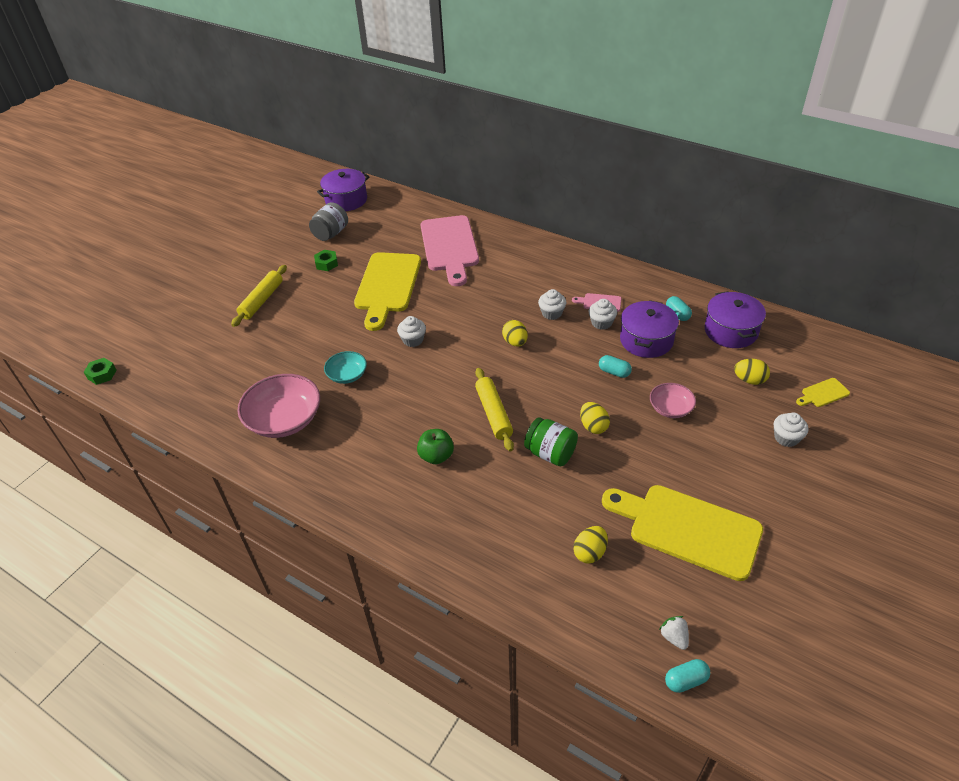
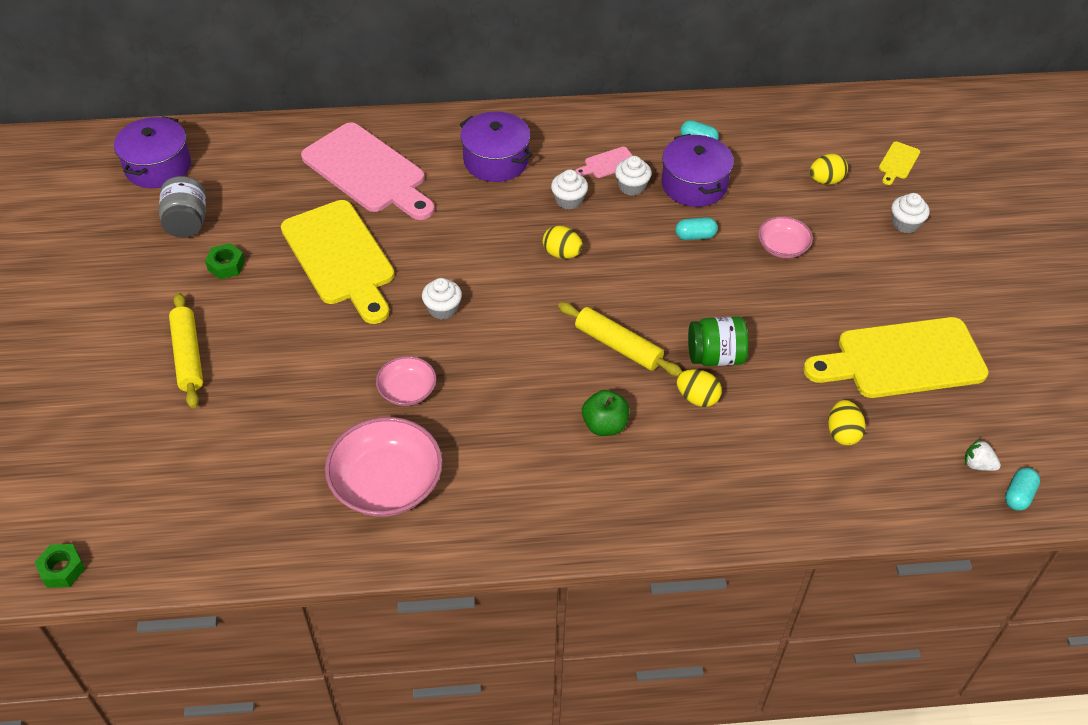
camera: 40 degrees left, 5 degrees up
(347, 375) = (407, 391): turquoise bowl -> pink bowl
(593, 426) = (729, 305): yellow egg -> yellow egg (697, 398)
(731, 331) = (764, 135): purple pot -> purple pot (496, 160)

